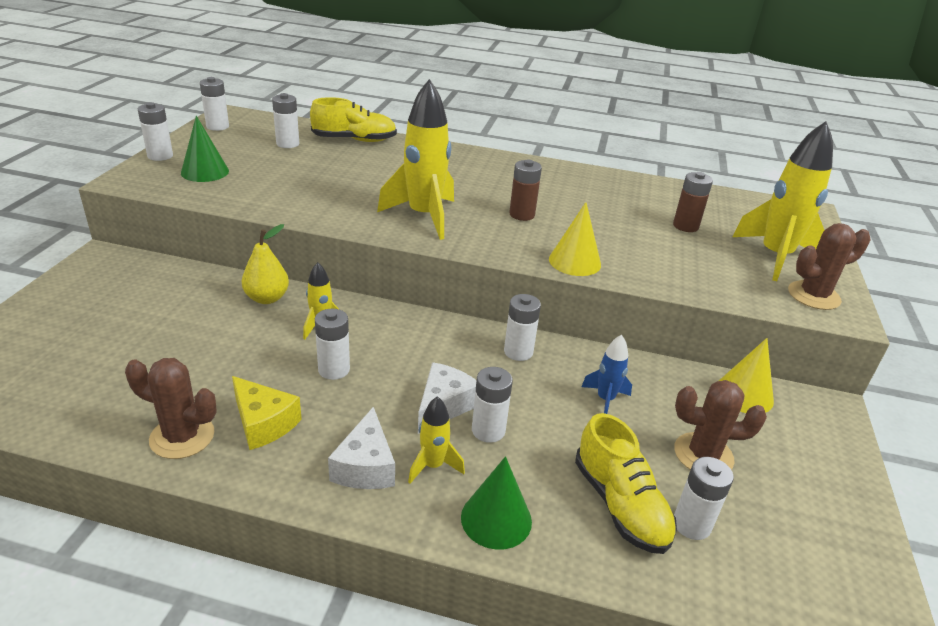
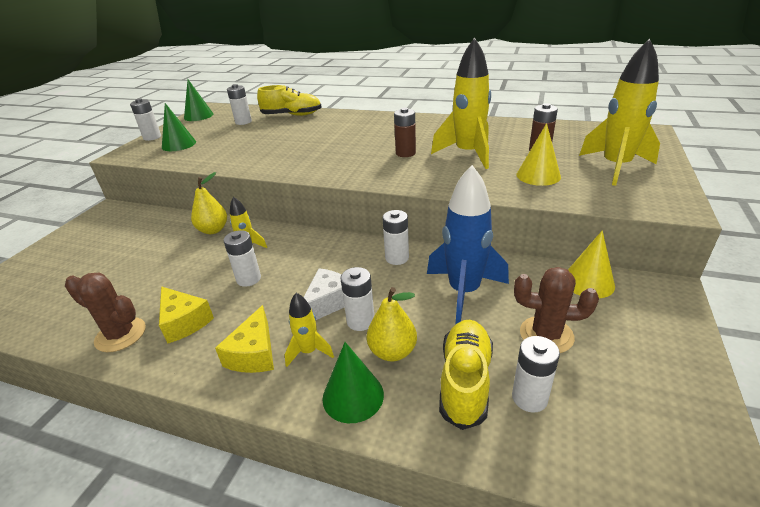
camera: 10 degrees right, 0 degrees up
(217, 126) = (198, 116): white battery -> green cone
(365, 466) = (254, 353): white cheese -> yellow cheese
(424, 216) = (328, 160): yellow rocket -> yellow rocket (468, 154)
(533, 469) = (392, 352): none -> yellow pear
(574, 261) = (441, 183): yellow cone -> yellow cone (538, 175)
(605, 399) = (464, 292): blue rocket -> blue rocket, size x2.00
(620, 504) = (465, 381): yellow shoe -> yellow shoe turned 150 degrees counterclockwise
(813, 296) = (649, 194): brown cactus -> none

